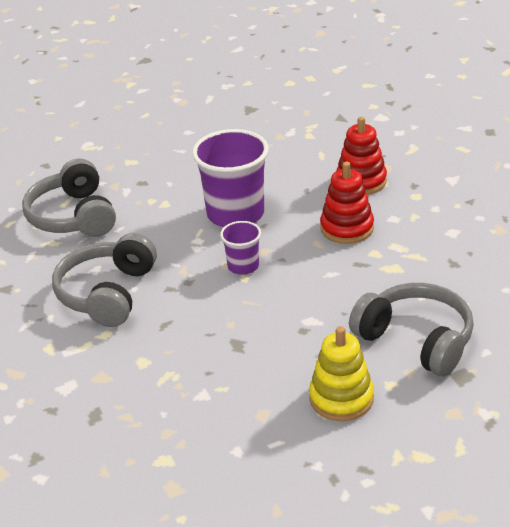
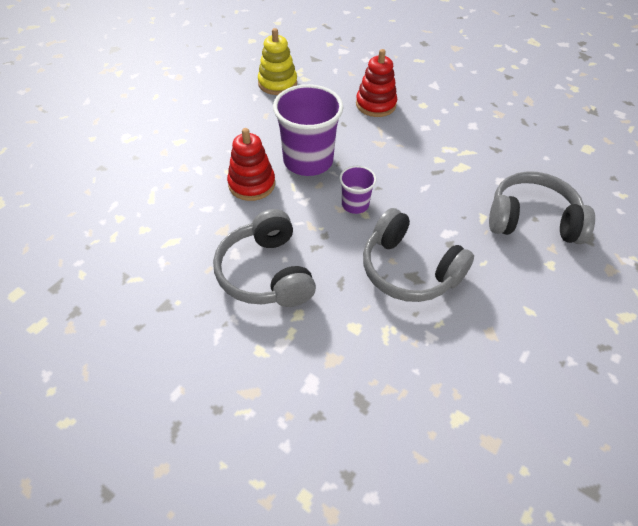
camera: 35 degrees left, 15 degrees up
(73, 216) = (170, 209): grey headphones -> grey headphones (409, 270)
(341, 398) = (531, 292): yellow stacking toy -> yellow stacking toy (277, 83)
(347, 228) = (401, 145): red stacking toy -> red stacking toy (252, 184)

